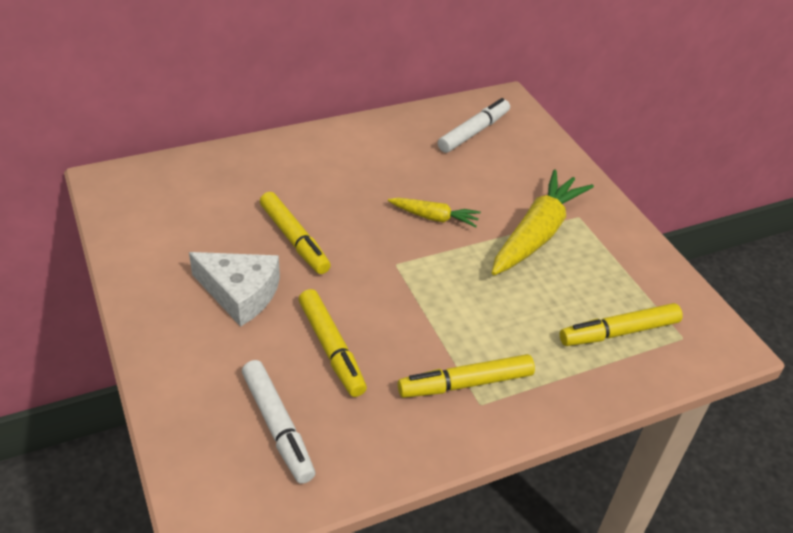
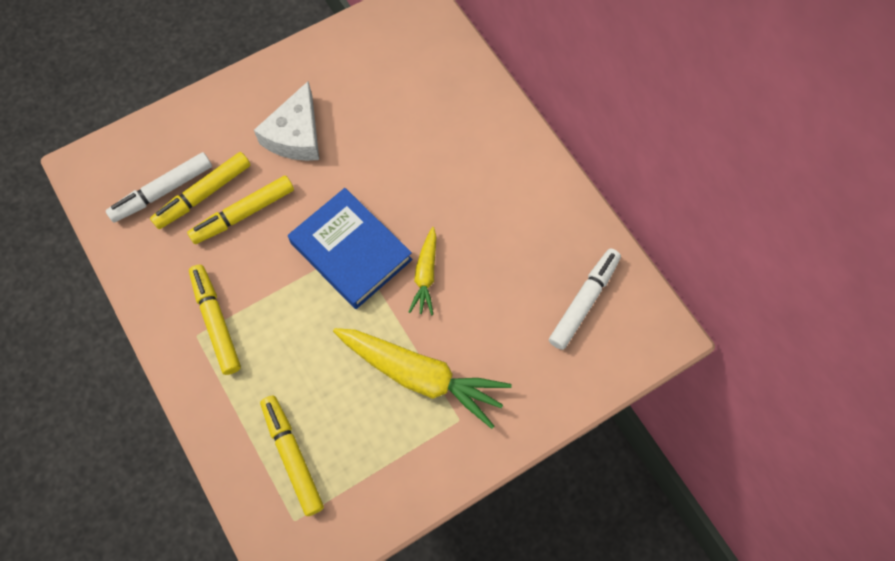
camera: 85 degrees right, 25 degrees up
(294, 239) = (370, 161): yellow marker -> yellow marker (203, 194)
(398, 265) = (351, 251): none -> blue book
(473, 132) = (584, 301): white marker -> white marker turned 90 degrees counterclockwise

